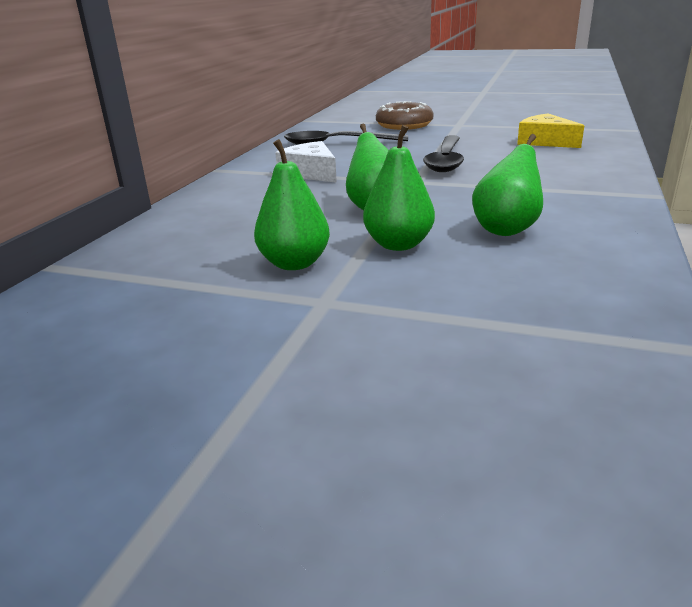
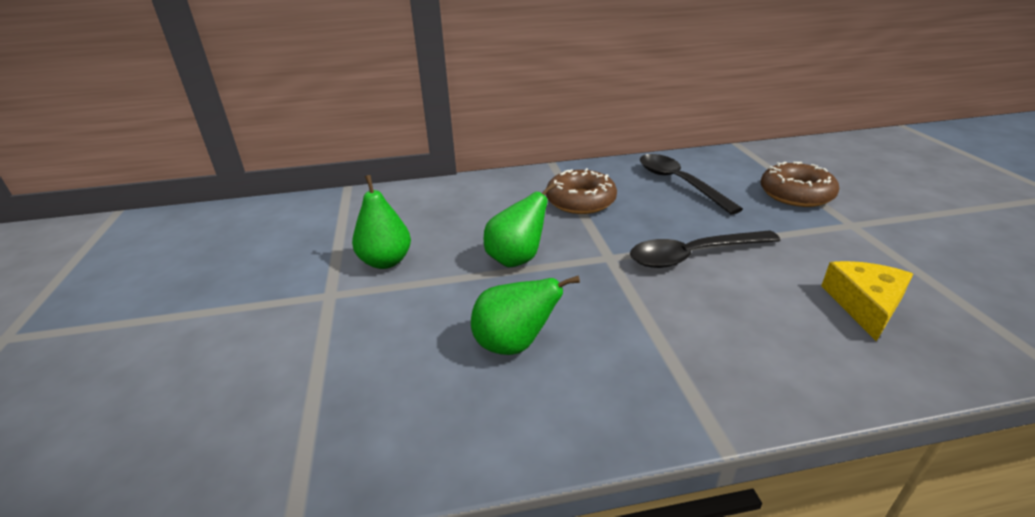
camera: 60 degrees right, 5 degrees up
(311, 173) = (580, 201): white cheese -> brown donut
(398, 244) = (443, 295): green pear -> none

